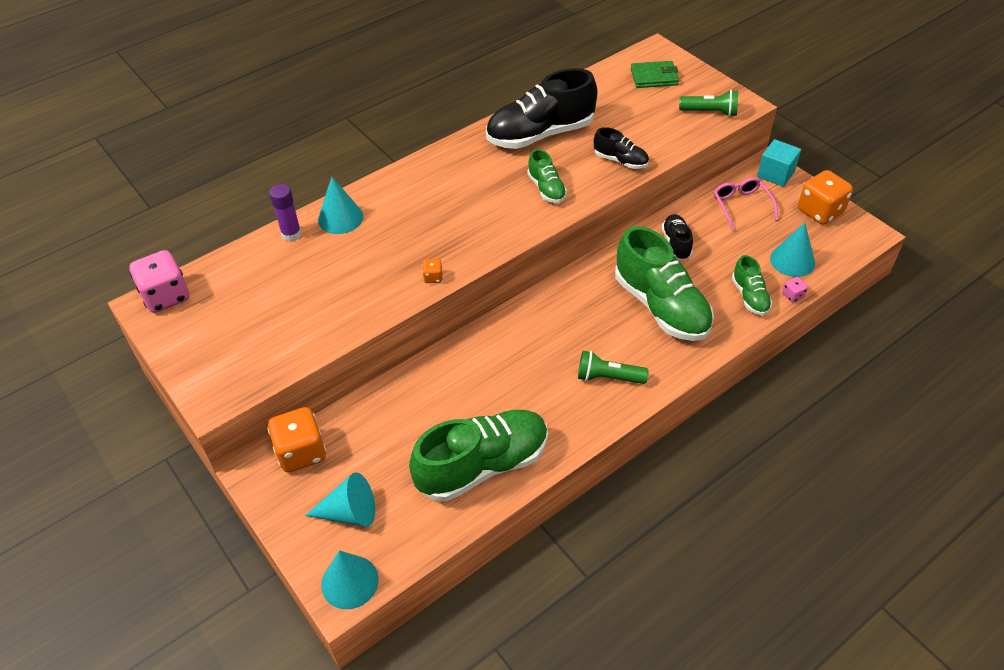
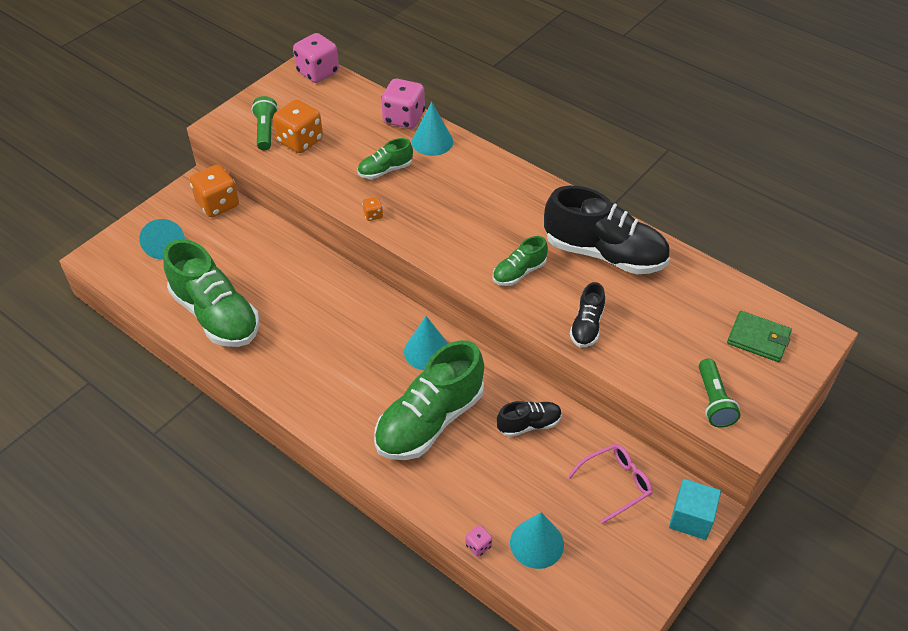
camera: 75 degrees right, 0 degrees up
(291, 234) = (404, 118): purple glue stick -> pink dice
(349, 582) = (106, 259): turquoise cone -> turquoise cone (427, 351)
(540, 134) = (604, 254): black shoe -> black shoe turned 150 degrees clockwise
(608, 377) = (326, 388): green flashlight -> green flashlight (266, 131)
(654, 77) = (758, 339): green wallet -> green wallet turned 45 degrees counterclockwise
(749, 296) = (465, 502): green shoe -> green shoe (385, 170)
(820, 211) = (637, 572): orange dice -> orange dice (300, 141)

